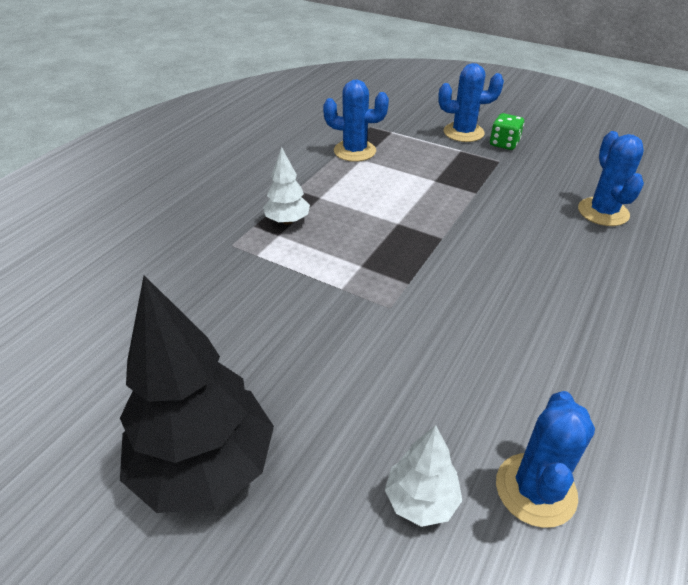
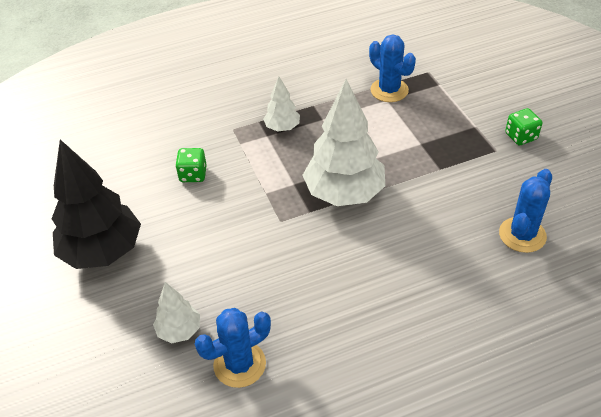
camera: 40 degrees right, 5 degrees up
(234, 310) = (193, 174): none -> green dice
(421, 250) = (344, 193): none -> white tree
(463, 132) = (499, 110): blue cactus -> none

